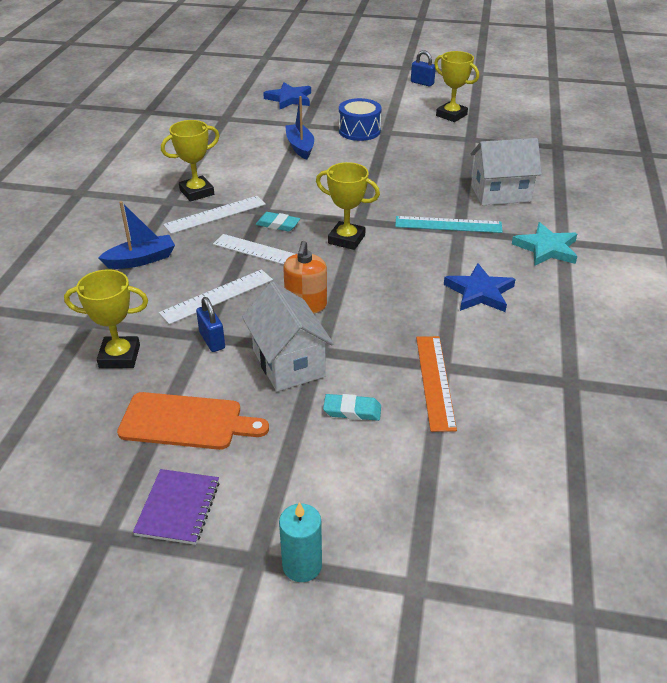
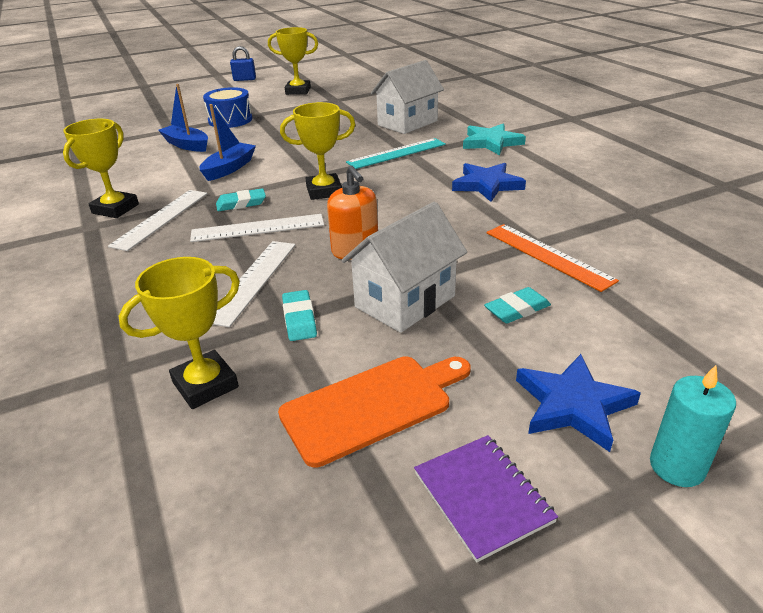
camera: 35 degrees left, 5 degrees down
(141, 260) = (118, 285): blue boat -> blue boat (229, 168)
(212, 340) = (299, 319): blue padlock -> turquoise eraser
(288, 363) = (405, 301): white house -> white house turned 75 degrees counterclockwise
(289, 99) = (130, 118): blue star -> blue star (573, 405)

